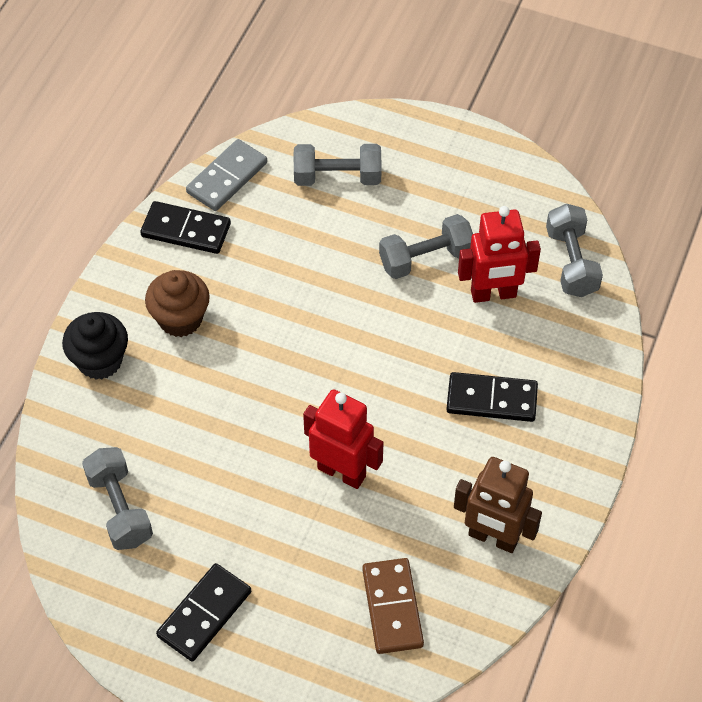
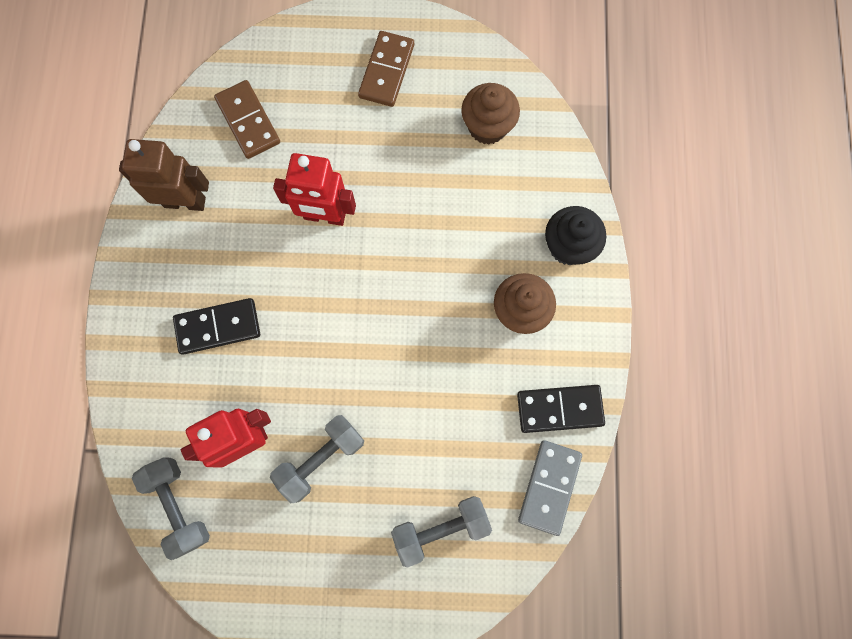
camera: 160 degrees right, 20 degrees up
(119, 508) = (487, 127): grey dumbbell -> brown cupcake
(204, 614) = (386, 71): black domino -> brown domino

